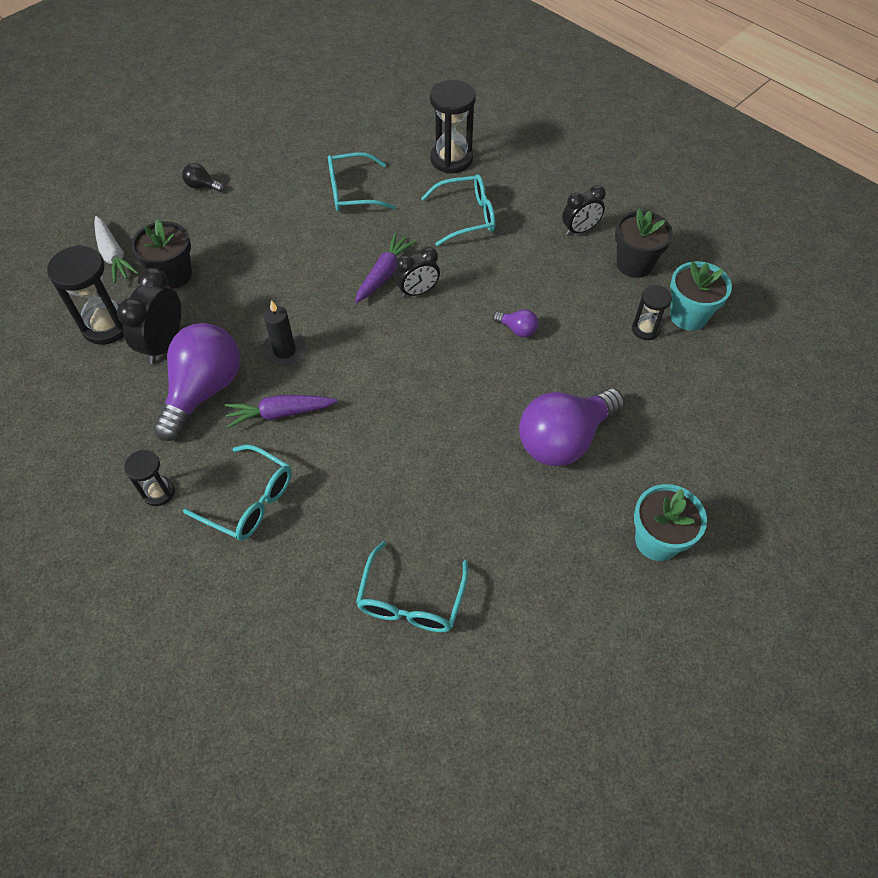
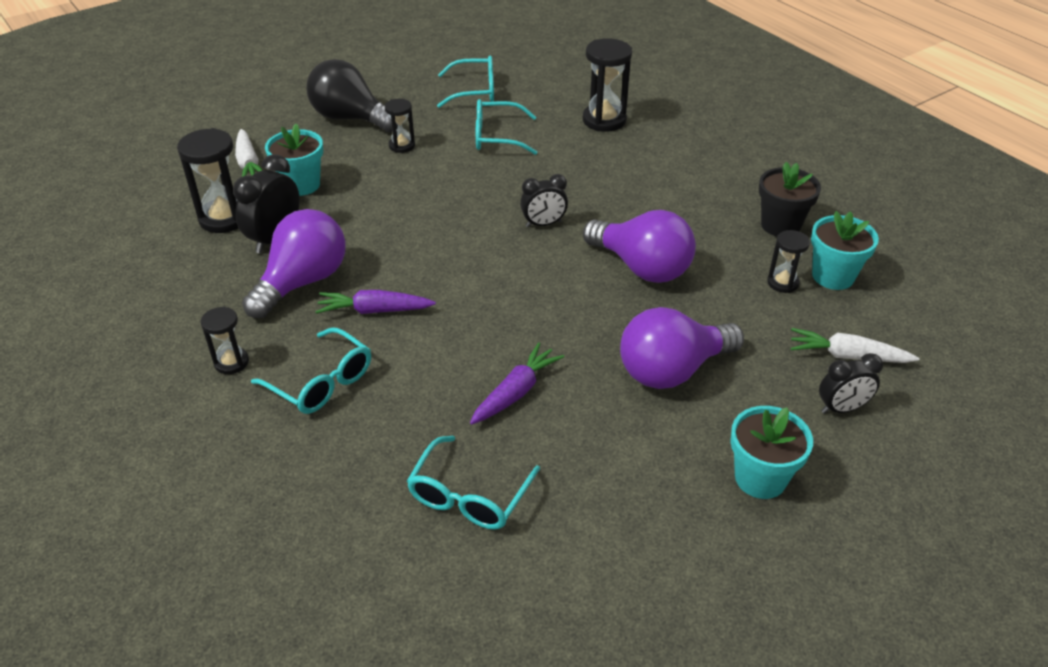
camera: 10 degrees right, 15 degrees down
(173, 275) = (301, 185): black flower pot -> turquoise flower pot
(202, 186) = (350, 118): black light bulb -> black light bulb, size x2.39
(262, 214) = (402, 146): none -> black hourglass
(284, 351) = (393, 258): black candle -> none
(384, 274) = (512, 206): purple carrot -> purple carrot (516, 392)
(467, 216) = (609, 167): turquoise glasses -> turquoise glasses (475, 91)
(517, 329) = (642, 267): purple light bulb -> purple light bulb, size x2.39
(580, 230) = (727, 190): black clock -> black clock (841, 408)
(712, 401) = (847, 356): none -> white carrot

